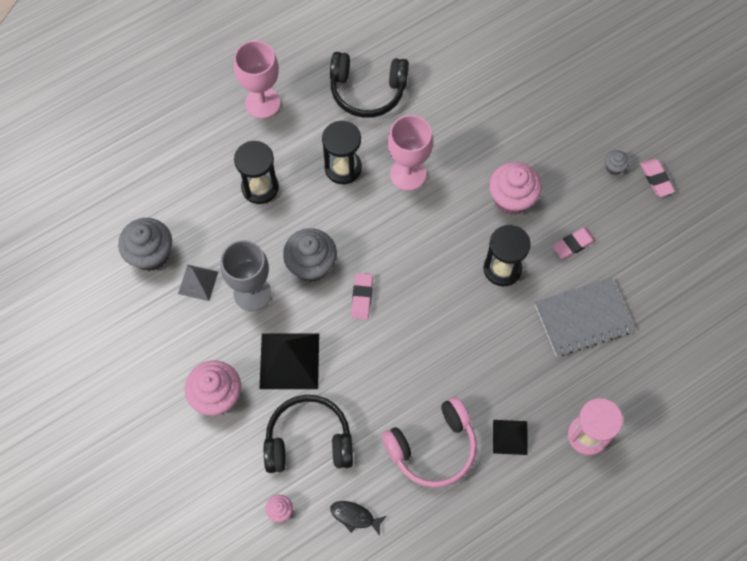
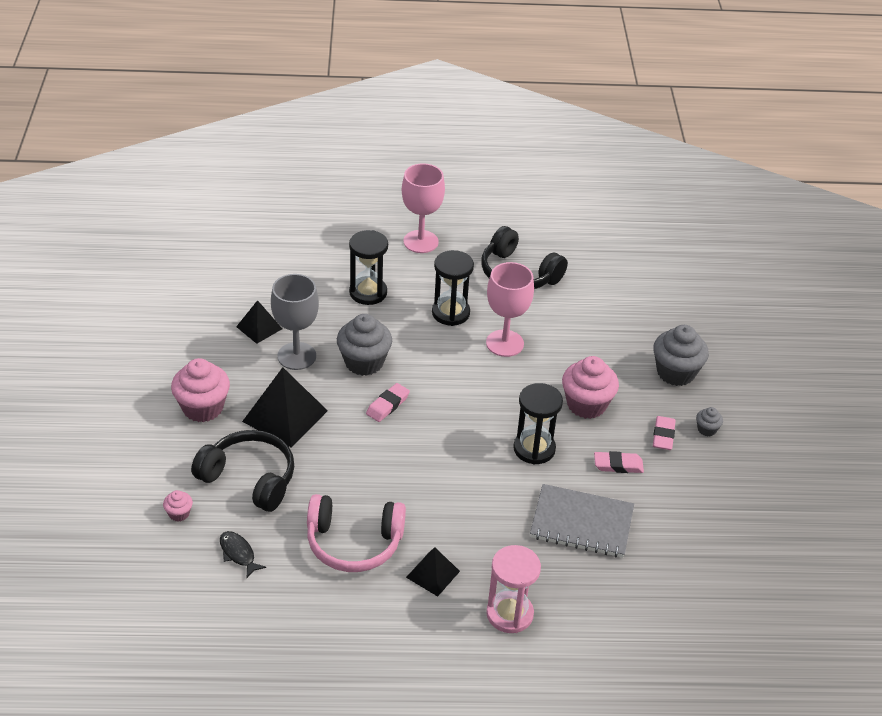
camera: 30 degrees right, 25 degrees down
(151, 254) = (239, 292): grey cupcake -> grey cupcake (675, 372)
(198, 282) = (259, 327): grey pyramid -> black pyramid
(656, 179) = (743, 458): pink eraser -> pink eraser (663, 435)

